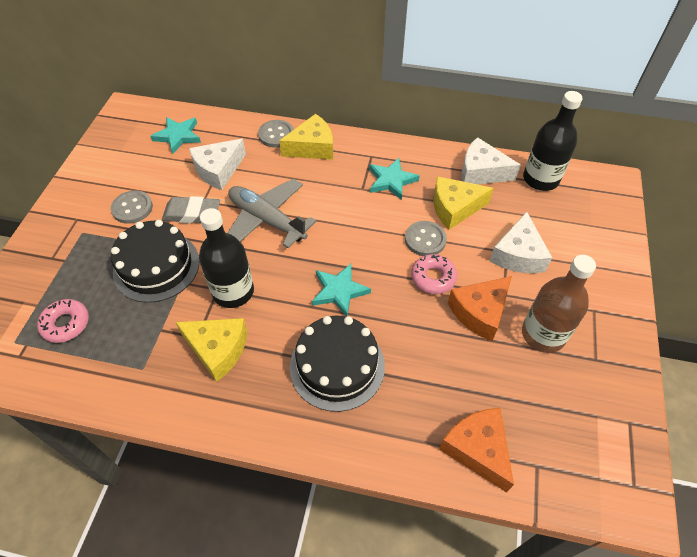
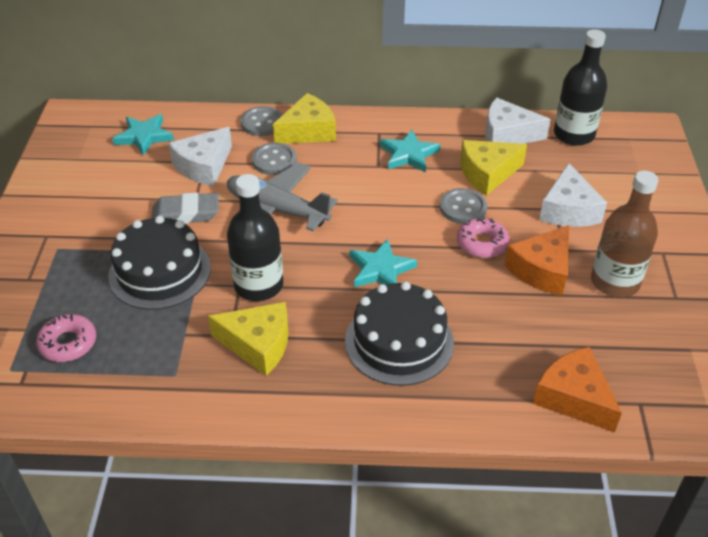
camera: 10 degrees left, 10 degrees down
(132, 208) = (111, 216): grey button -> grey button (274, 160)

